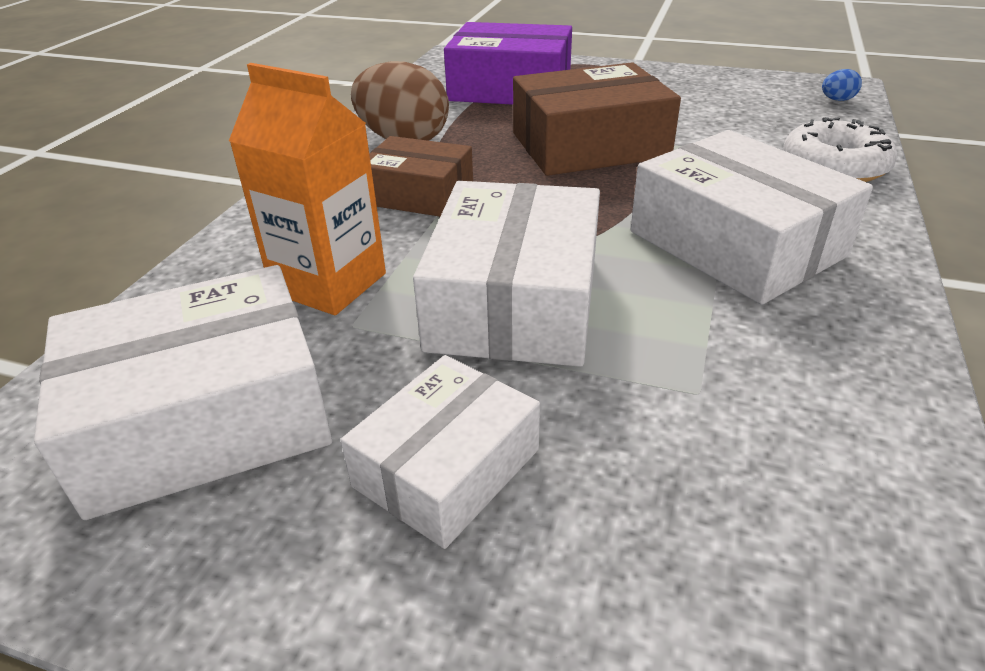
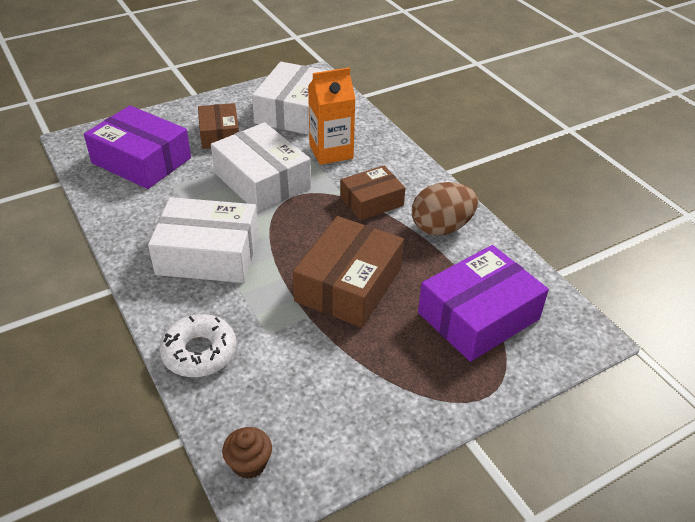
camera: 130 degrees right, 5 degrees up
(447, 467) = (220, 134): white box -> brown box
(728, 519) = (141, 160): none -> purple box
(837, 100) = (249, 464): blue egg -> brown cupcake

